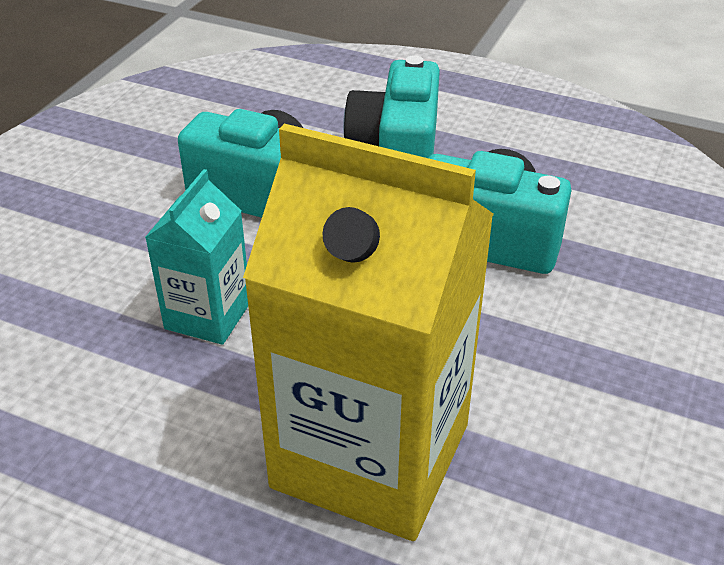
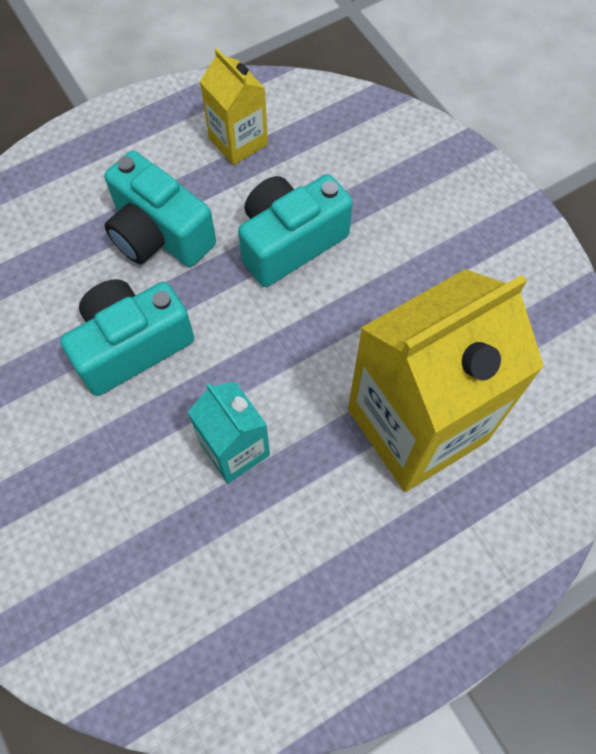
camera: 55 degrees left, 25 degrees up
(557, 151) = (238, 141): none -> yellow carton

